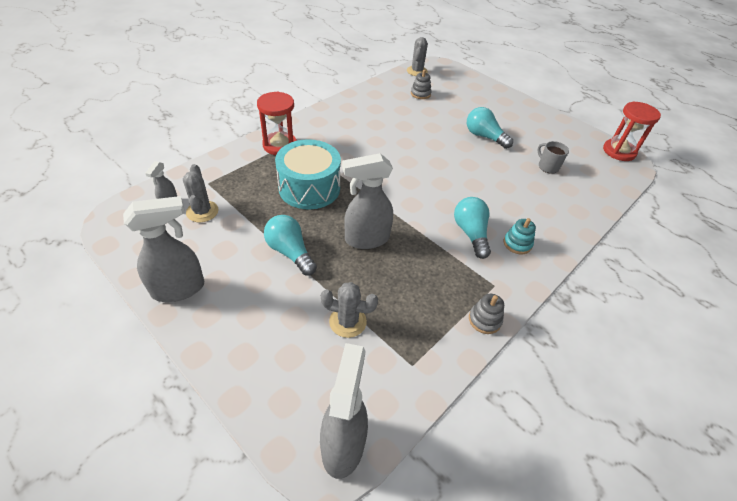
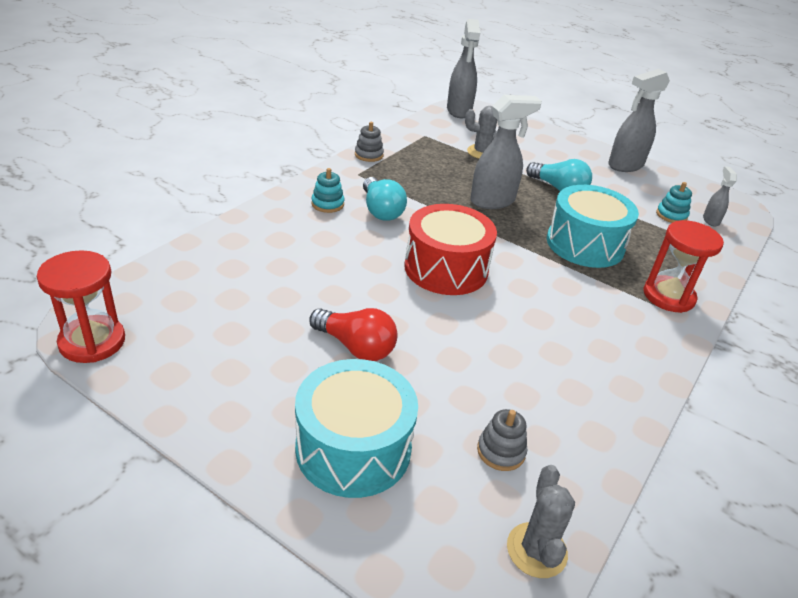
camera: 170 degrees right, 10 degrees down
(202, 211) = (671, 215): grey cactus -> turquoise stacking toy
(425, 176) = (446, 268): none -> red drum
(482, 101) = (353, 448): none -> turquoise drum
(484, 136) = (355, 347): turquoise light bulb -> red light bulb
(547, 167) = (253, 299): grey mug -> none

